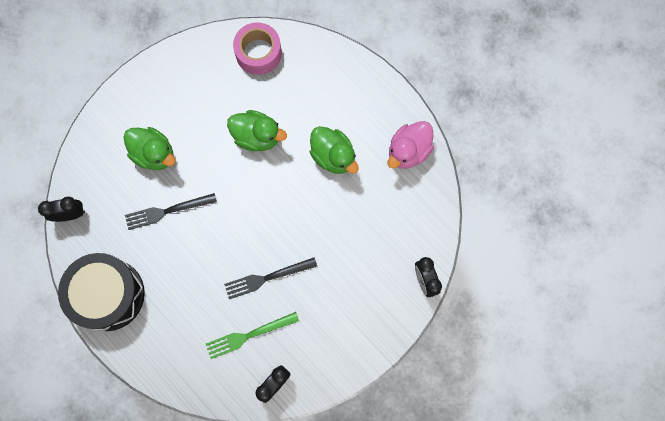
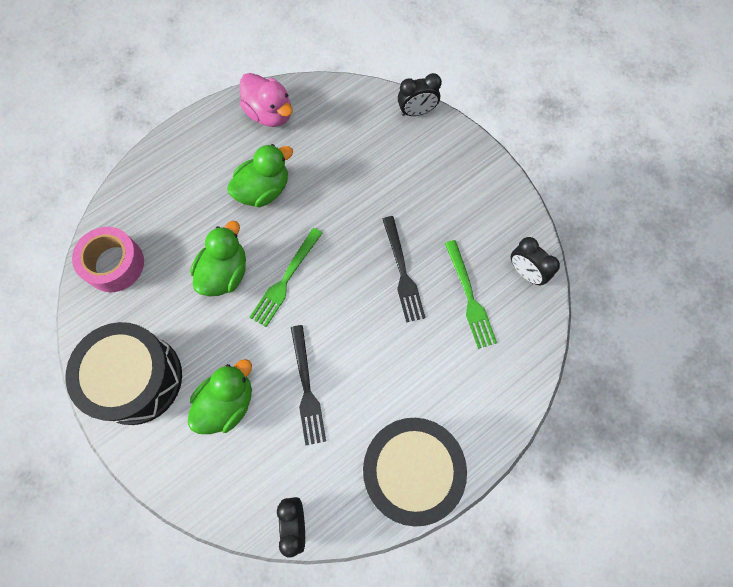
camera: 85 degrees left, 5 degrees down
(169, 87) = (136, 379): none -> black drum
(254, 184) = (285, 279): none -> green fork

